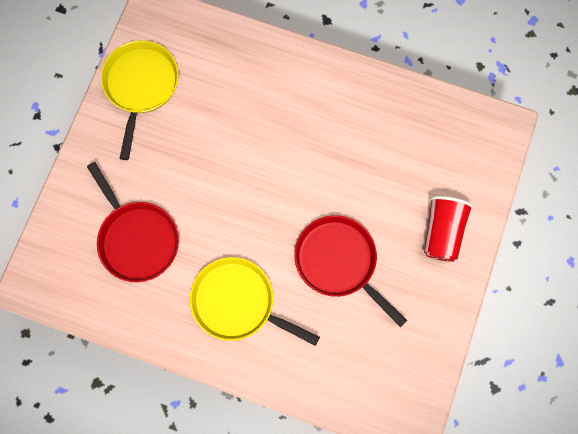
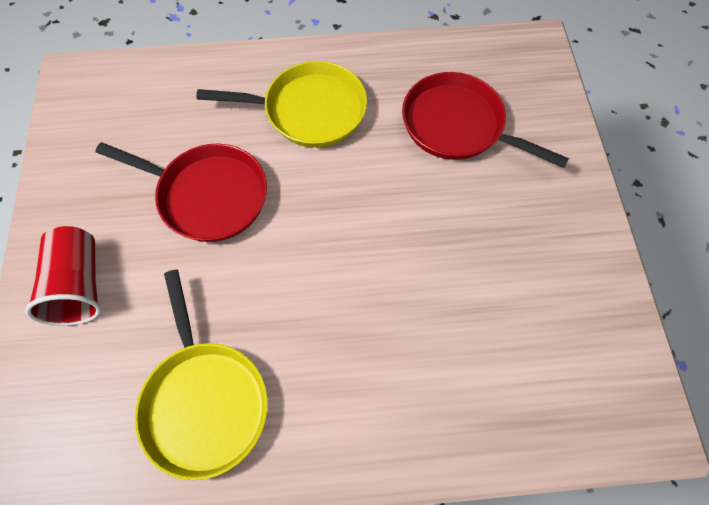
camera: 155 degrees right, 10 degrees down
(141, 86) = (580, 301): yellow pan -> yellow pan (204, 401)

